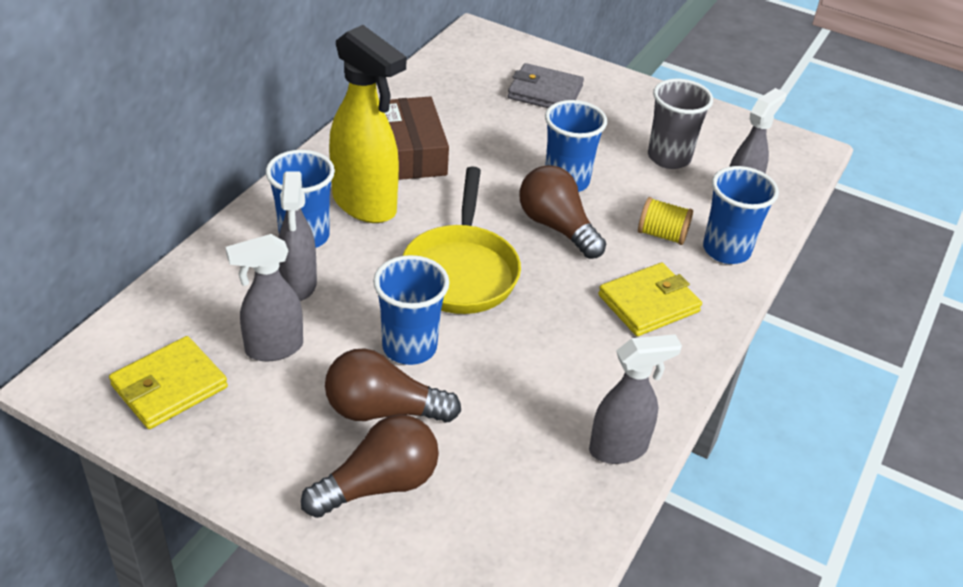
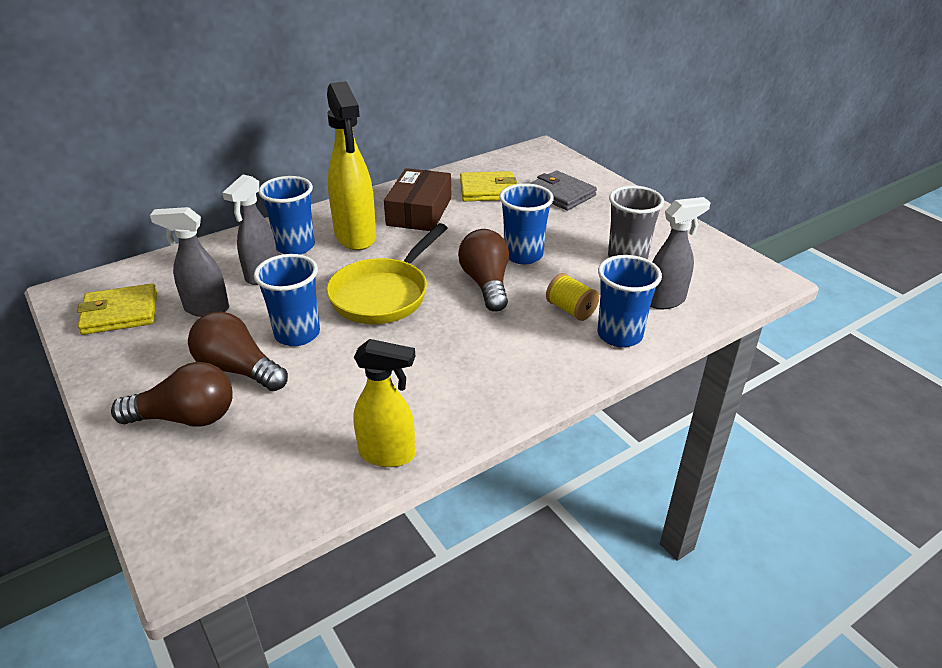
camera: 30 degrees right, 5 degrees down
(619, 449) = (388, 455): grey spray bottle -> yellow spray bottle
(648, 303) = (513, 356): yellow wallet -> yellow wallet (488, 190)

